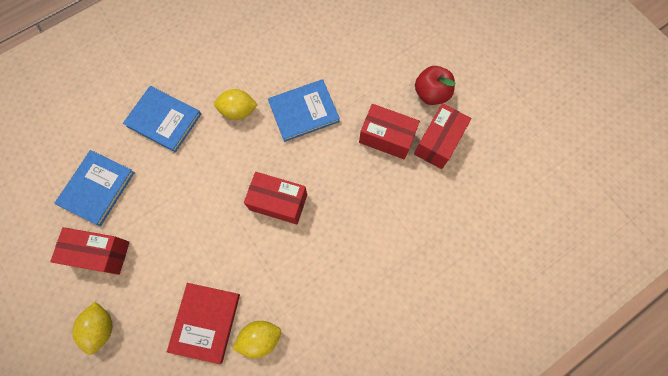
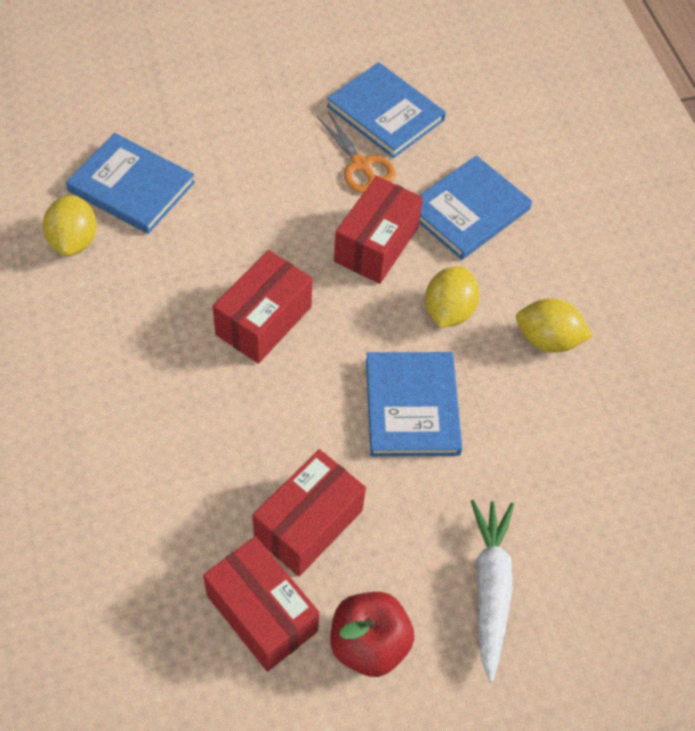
camera: 105 degrees right, 15 degrees down
(100, 253) = (287, 99): red box -> red box (376, 244)
(101, 327) = (186, 82): yellow lemon -> yellow lemon (547, 340)
(146, 189) = (361, 165): none -> orange scissors
(205, 322) = (131, 187): red book -> blue book
(384, 53) = (490, 588): none -> white carrot

